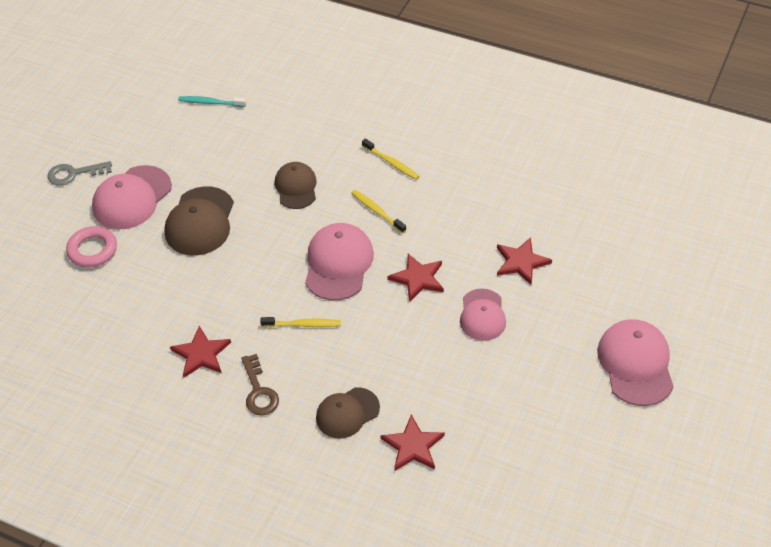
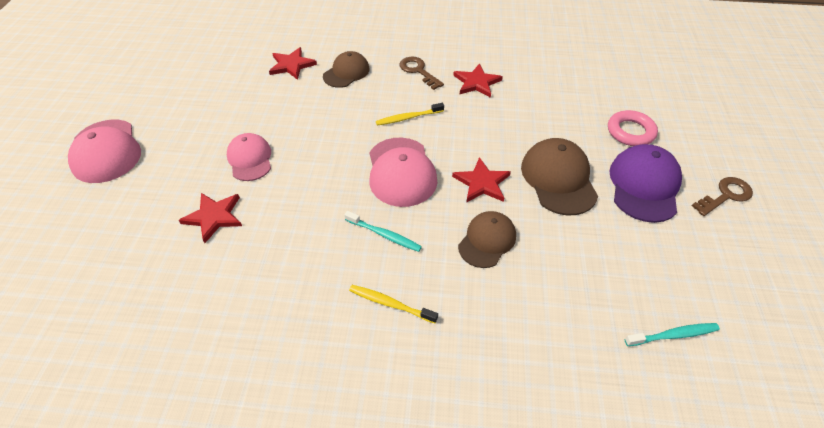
camera: 160 degrees right, 0 degrees up
(74, 174) = (725, 195): grey key -> brown key
(132, 198) = (644, 185): pink cap -> purple cap
(296, 187) = (487, 240): brown cap -> brown cap turned 120 degrees counterclockwise
(377, 211) = (384, 235): yellow toothbrush -> turquoise toothbrush
(418, 278) = (319, 176): red star -> red star (482, 183)

